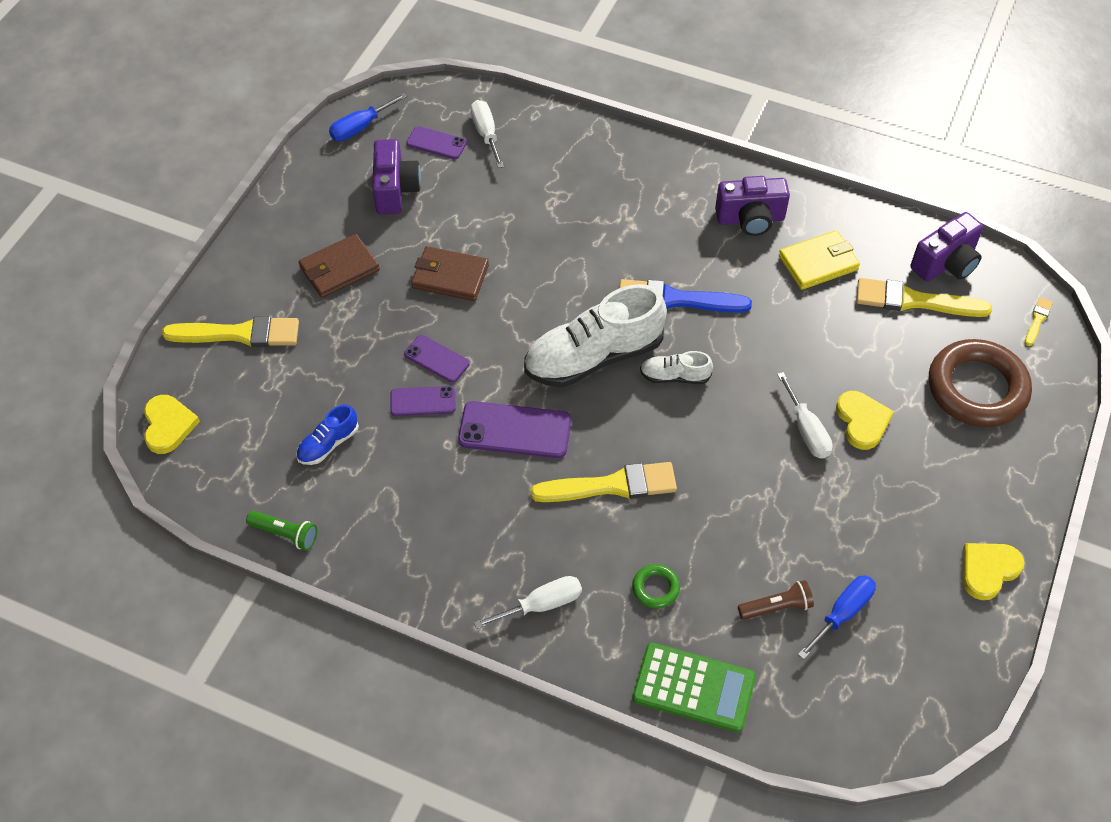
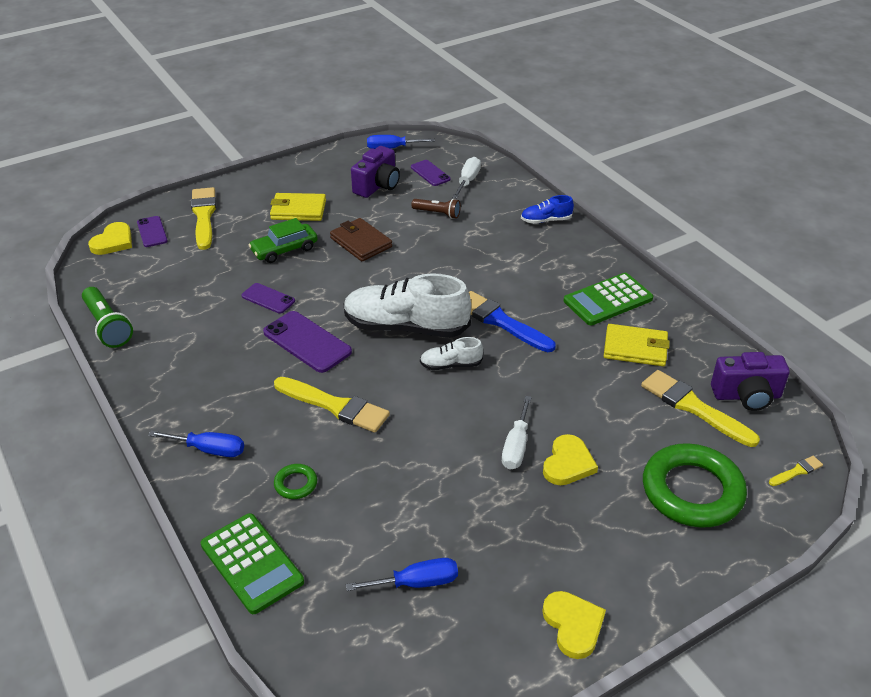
camera: 35 degrees right, 15 degrees down
(239, 334) = (204, 216): yellow brush -> yellow brush turned 135 degrees counterclockwise
(285, 534) = (107, 326): green flashlight -> green flashlight, size x1.55
(328, 444) = (187, 293): blue shoe -> blue shoe (546, 220)
(339, 269) = (298, 210): brown wallet -> yellow wallet
(377, 330) = (284, 250): none -> green car
(436, 359) = (302, 281): purple phone -> purple phone (152, 232)
(541, 605) = (209, 450): white screwdriver -> blue screwdriver
(674, 376) = (451, 365): white shoe -> white shoe turned 45 degrees counterclockwise
(750, 219) = (608, 300): purple camera -> green calculator
(776, 607) = (370, 547): brown flashlight -> brown flashlight (437, 213)
(977, 388) = (692, 491): brown ring -> green ring
(988, 570) = (573, 625): yellow heart -> yellow heart turned 75 degrees clockwise

